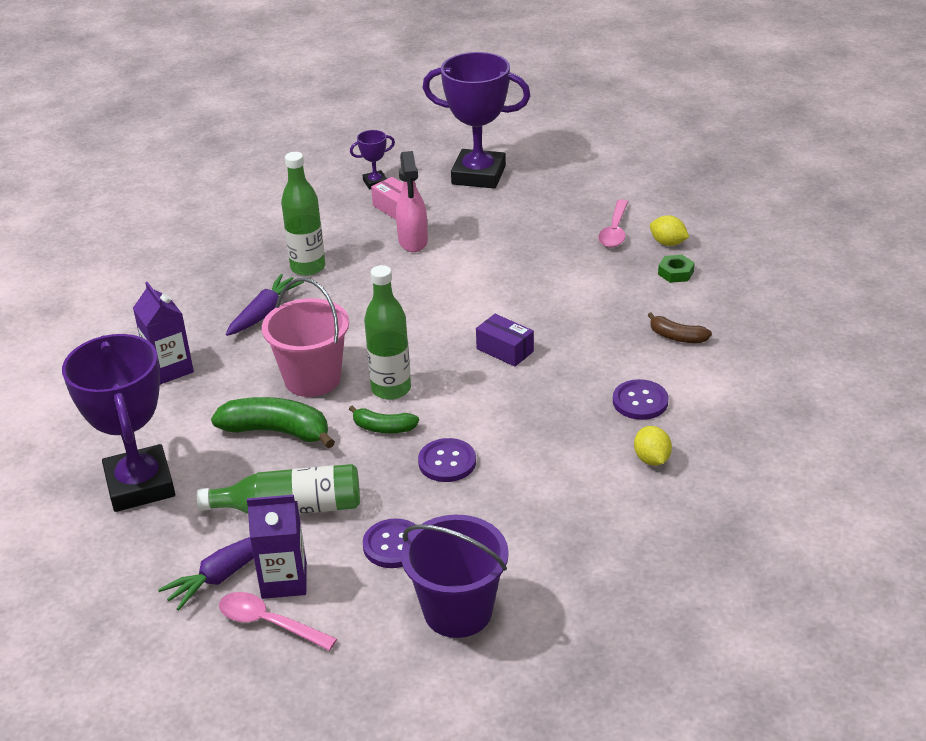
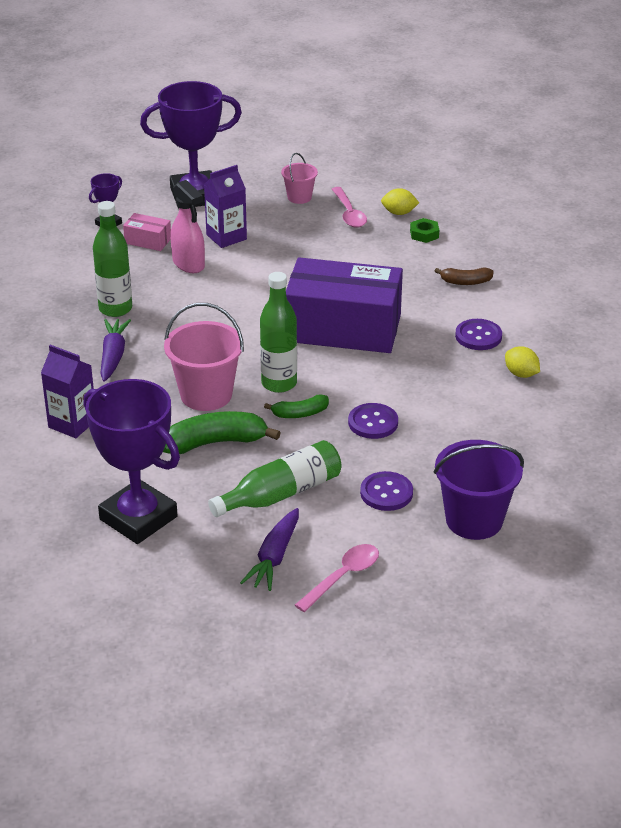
camera: 30 degrees left, 0 degrees up
(269, 623) = (342, 577): pink spoon -> pink spoon turned 135 degrees clockwise
(284, 580) = (326, 545): purple carton -> purple carton (226, 237)
(505, 350) = (343, 328): purple box -> purple box, size x2.46
(578, 201) = (299, 197): none -> pink bucket

